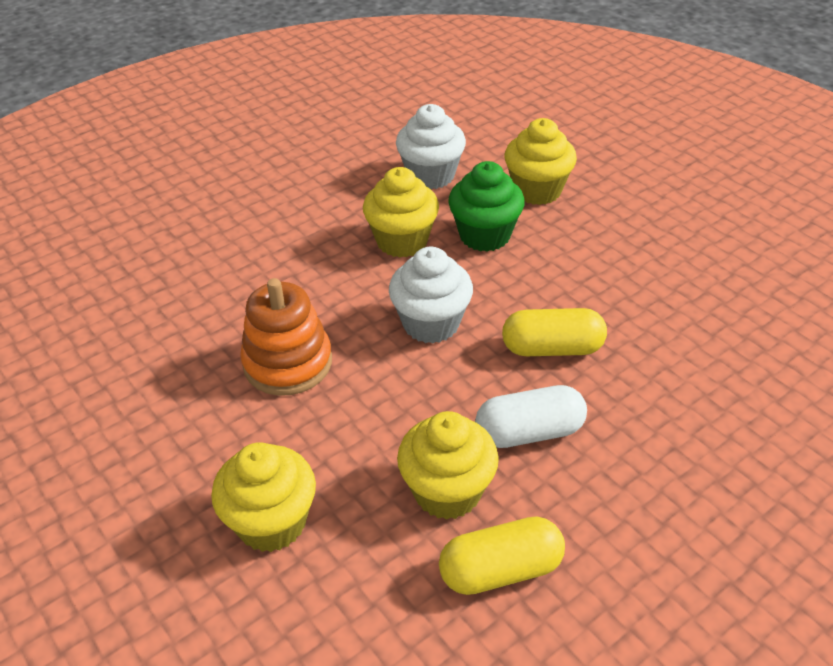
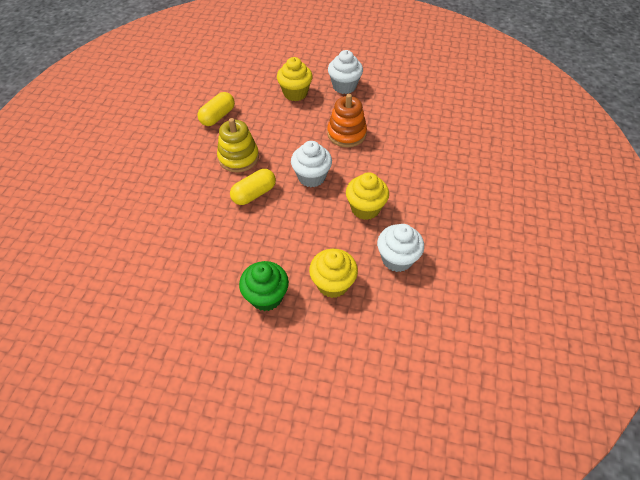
camera: 140 degrees right, 10 degrees up
(156, 471) = (344, 86): none -> white cupcake
(447, 491) = (251, 126): yellow cupcake -> none
(484, 235) = (332, 235): green cupcake -> green cupcake (266, 296)
(529, 432) = (238, 157): white capsule -> yellow stacking toy

